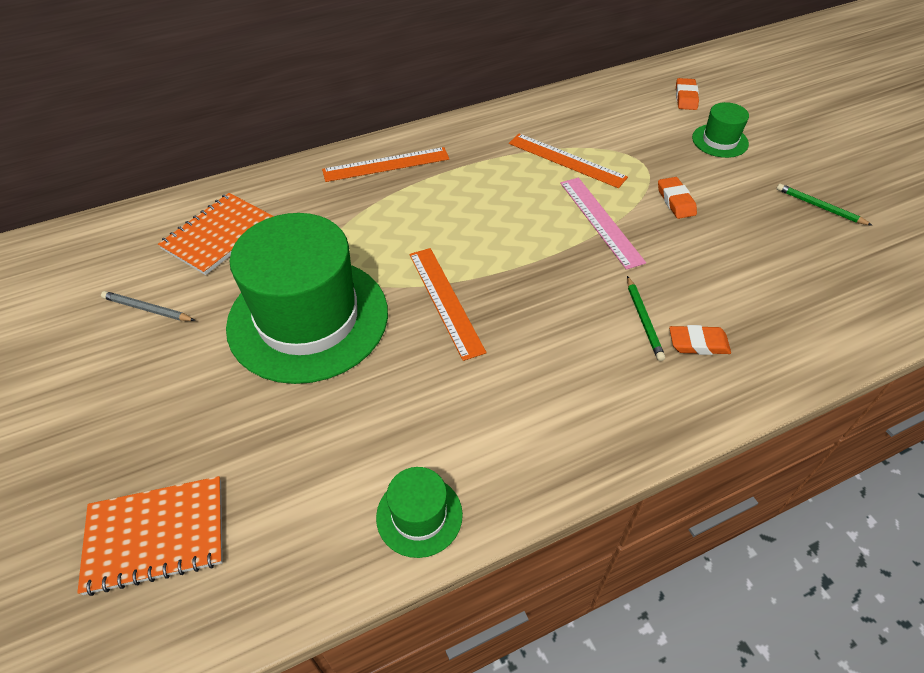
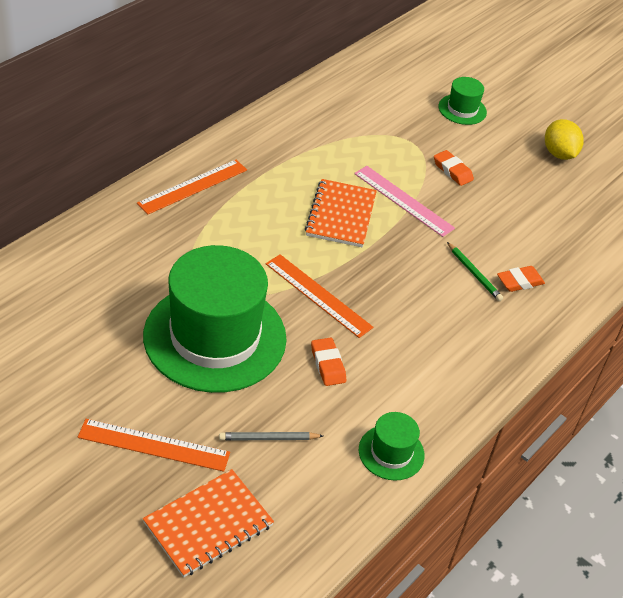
camera: 30 degrees left, 5 degrees down
(147, 309) = (66, 365): grey pencil -> grey pencil (268, 438)
(218, 235) = (82, 285): orange notebook -> orange notebook (341, 215)
(566, 160) = (348, 151): orange ruler -> orange ruler (154, 445)
(686, 97) = (417, 72): orange eraser -> orange eraser (328, 364)
(819, 207) = (559, 154): green pencil -> yellow lemon

